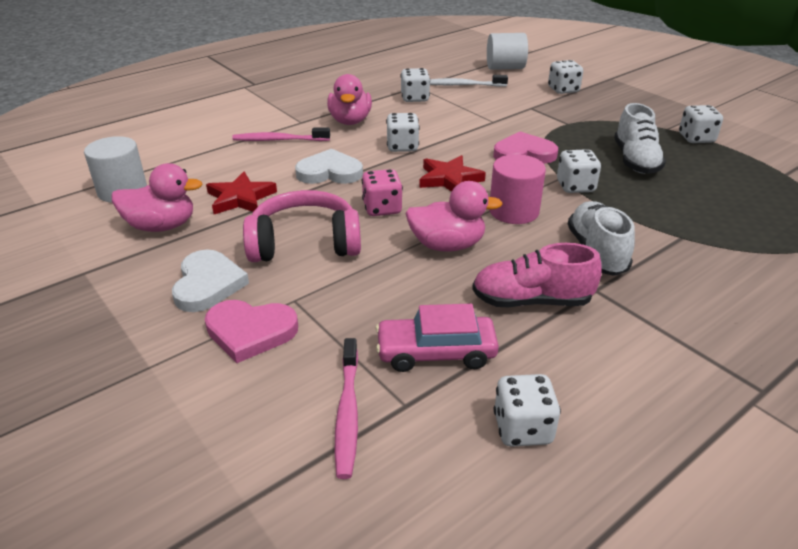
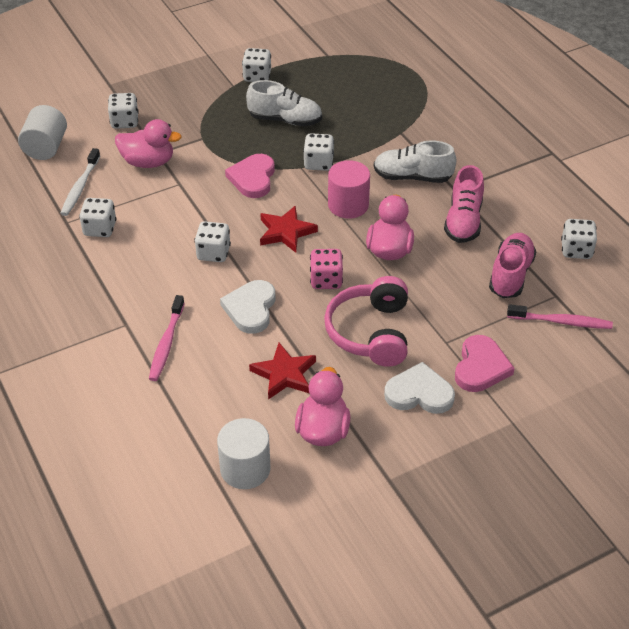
camera: 80 degrees left, 10 degrees up
(350, 121) = (139, 285): pink duck -> pink duck (148, 162)
(436, 352) = (510, 275): pink car -> pink shoe

